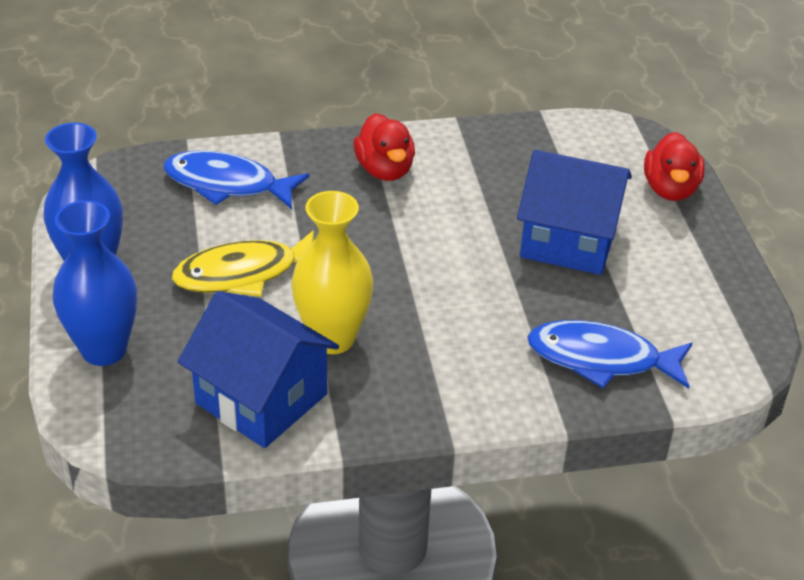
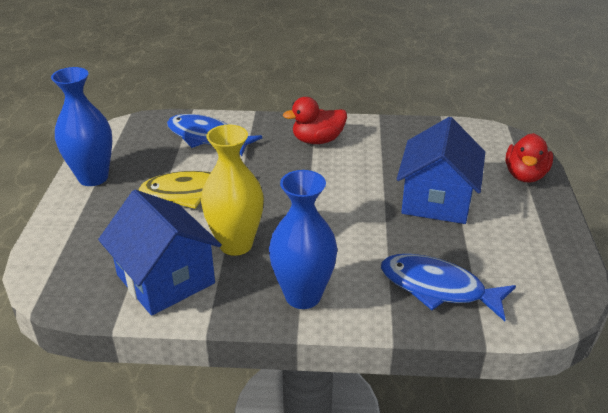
camera: 15 degrees right, 5 degrees down
(104, 350) = (73, 230): blue vase -> blue vase (303, 296)
(385, 170) = (317, 140): red duck -> red duck turned 75 degrees clockwise
(568, 240) = (436, 200): blue house -> blue house turned 75 degrees clockwise

